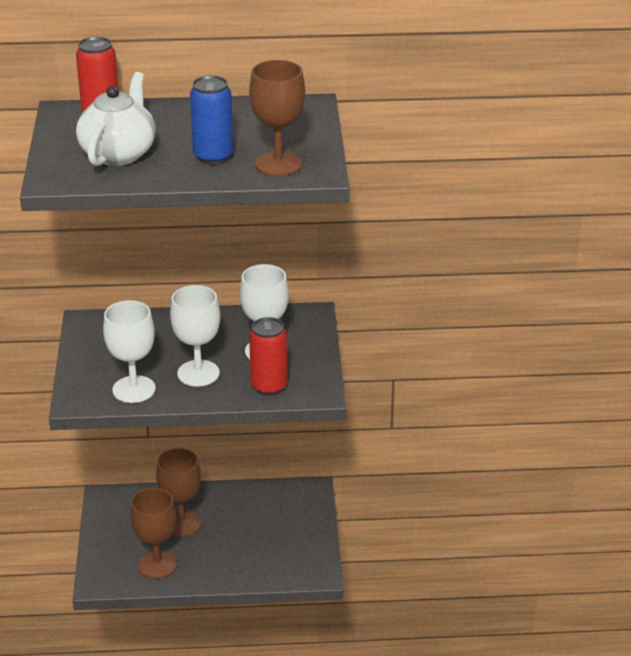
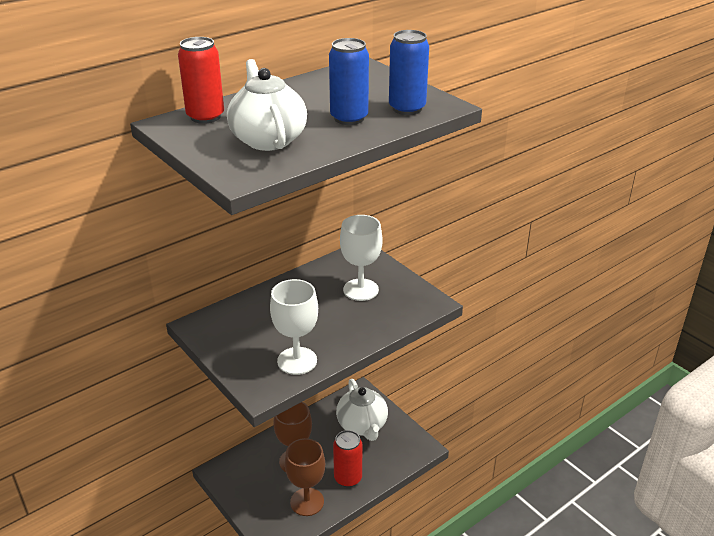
camera: 35 degrees left, 0 degrees up
(198, 373) = (332, 326): white goblet -> none
(269, 386) = (394, 313): red can -> red can (348, 478)
(278, 164) = (407, 108): brown goblet -> blue can
(280, 523) = (362, 425): none -> white teapot

